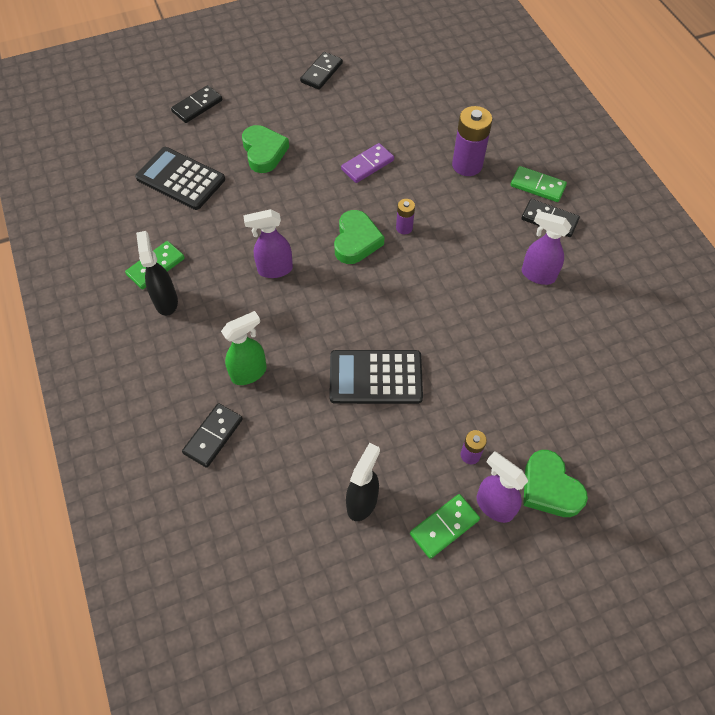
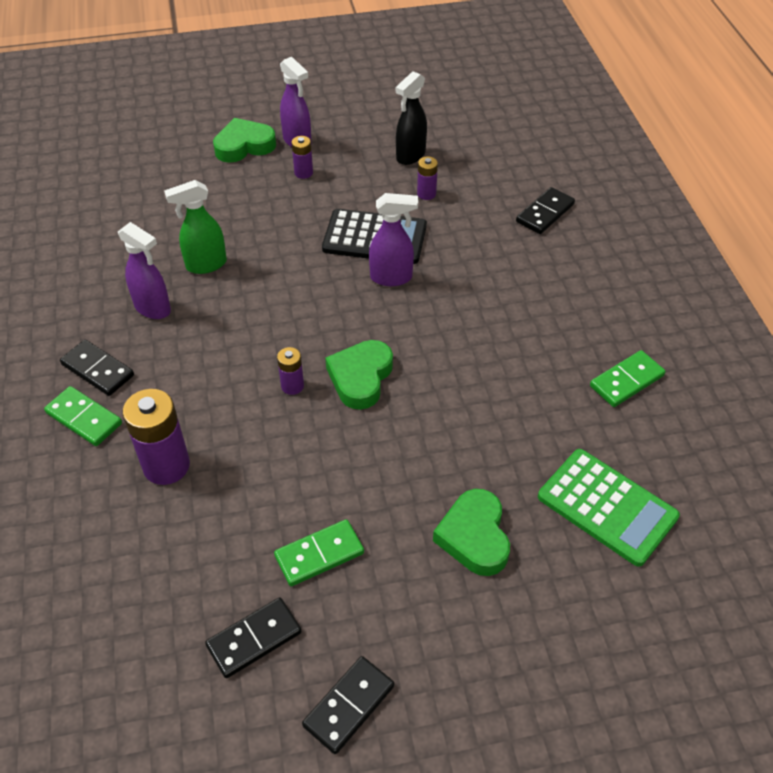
camera: 170 degrees left, 10 degrees down
(166, 301) = (607, 338): black spray bottle -> none
(180, 179) = (607, 507): black calculator -> green calculator
(197, 106) = (592, 657): black domino -> black domino (254, 639)
(249, 373) = (507, 257): green spray bottle -> green spray bottle (206, 265)
(274, 270) = (472, 357): purple spray bottle -> purple spray bottle (392, 277)
(336, 444) = (426, 194): none -> purple battery
(367, 165) = (315, 488): purple domino -> none
(444, 526) = (345, 135): green domino -> green domino (319, 555)
(549, 488) = (244, 146): green heart -> green heart turned 90 degrees counterclockwise

